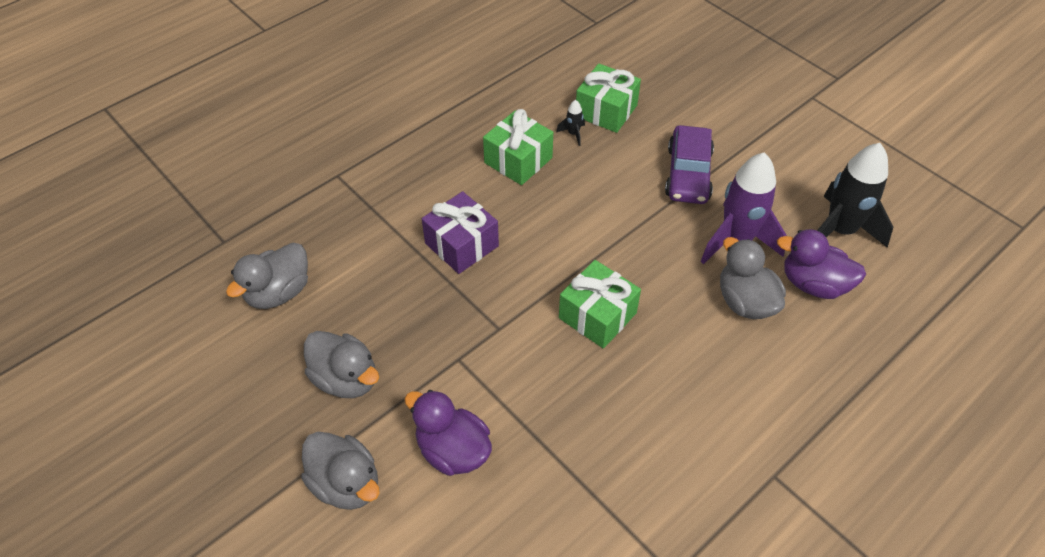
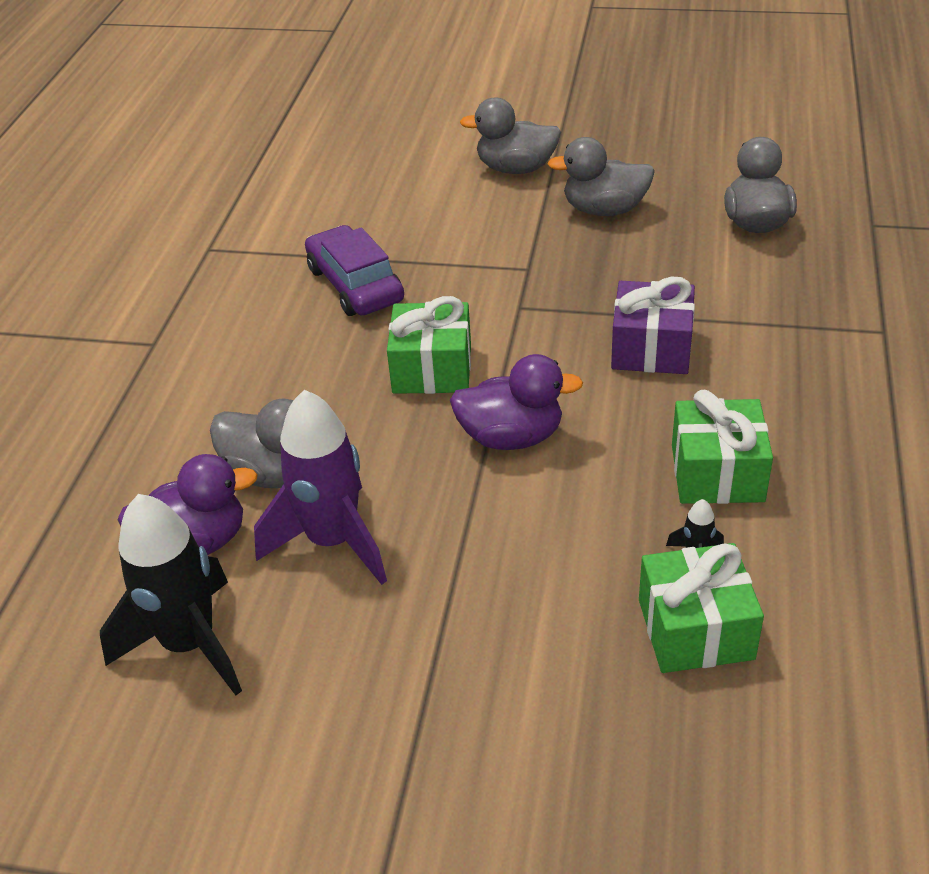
camera: 145 degrees right, 10 degrees down
(453, 450) = (458, 220): purple duck -> purple duck (511, 437)
(688, 174) = (474, 599): purple car -> purple car (355, 284)

